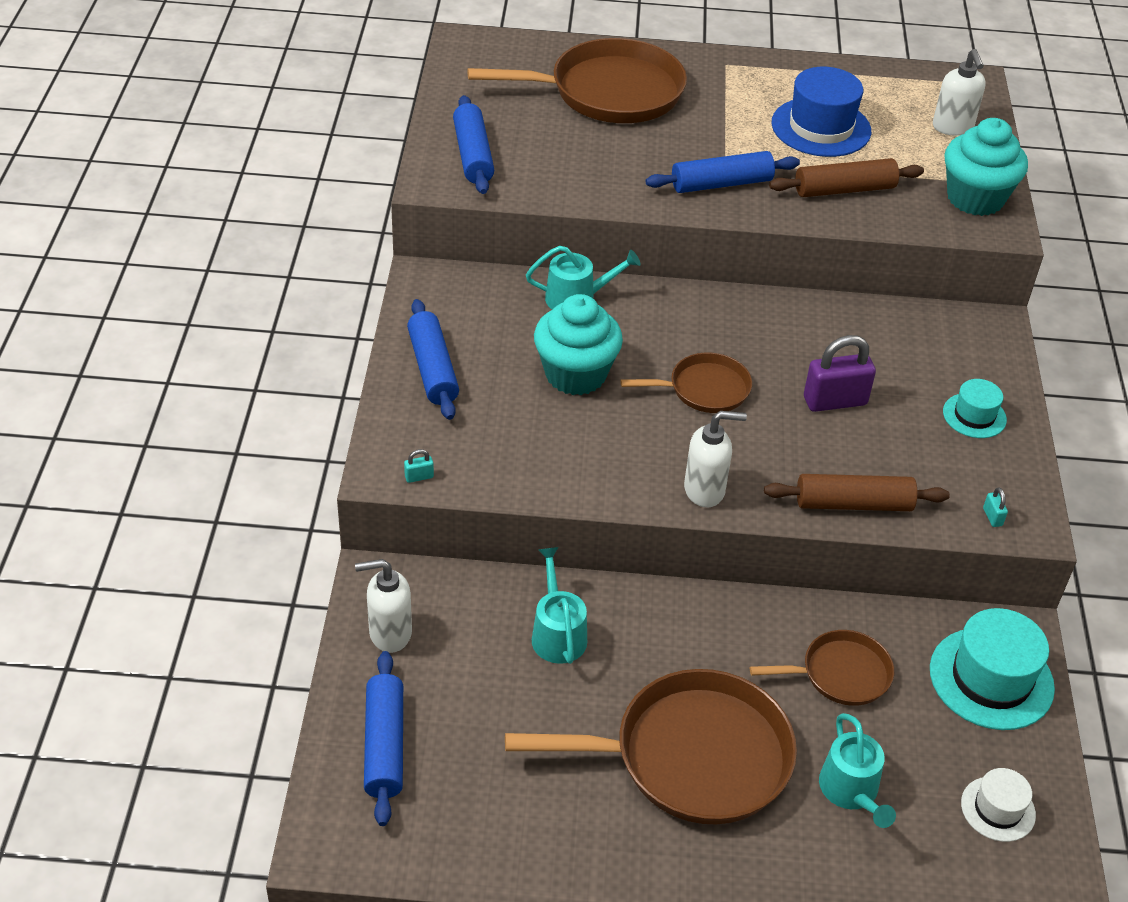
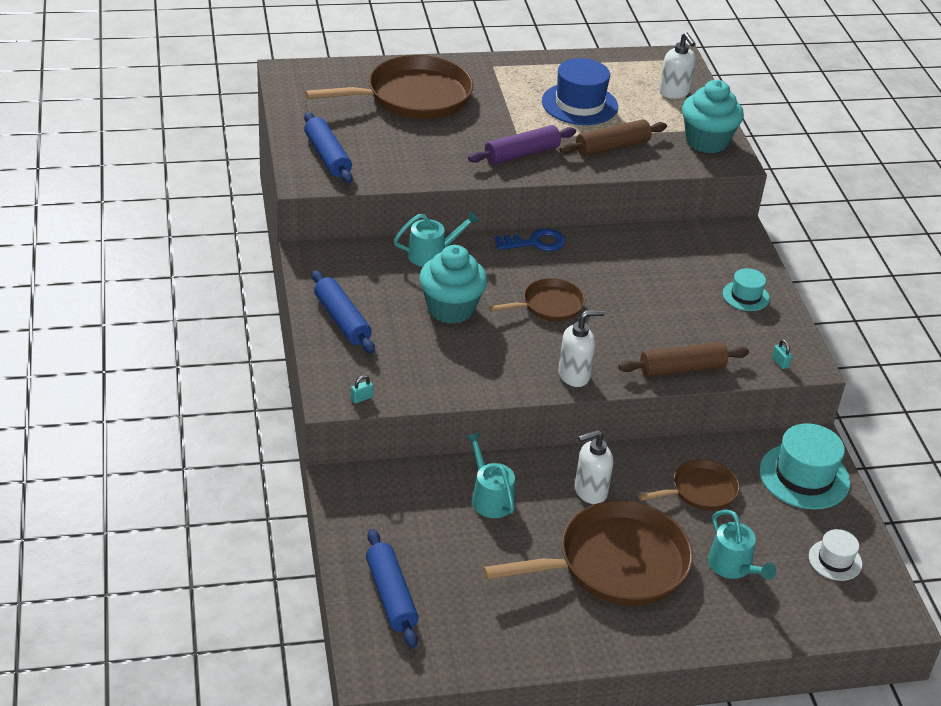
camera: 15 degrees left, 5 degrees down
(389, 633) = (365, 518): white soap dispenser -> white soap dispenser (590, 491)
(716, 302) = (536, 242): none -> blue key
(721, 184) = (522, 154): blue rolling pin -> purple rolling pin
(835, 401) = (645, 300): purple padlock -> none

